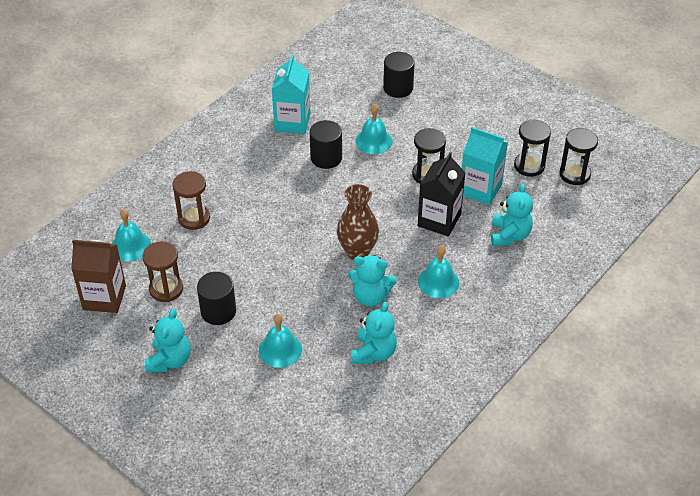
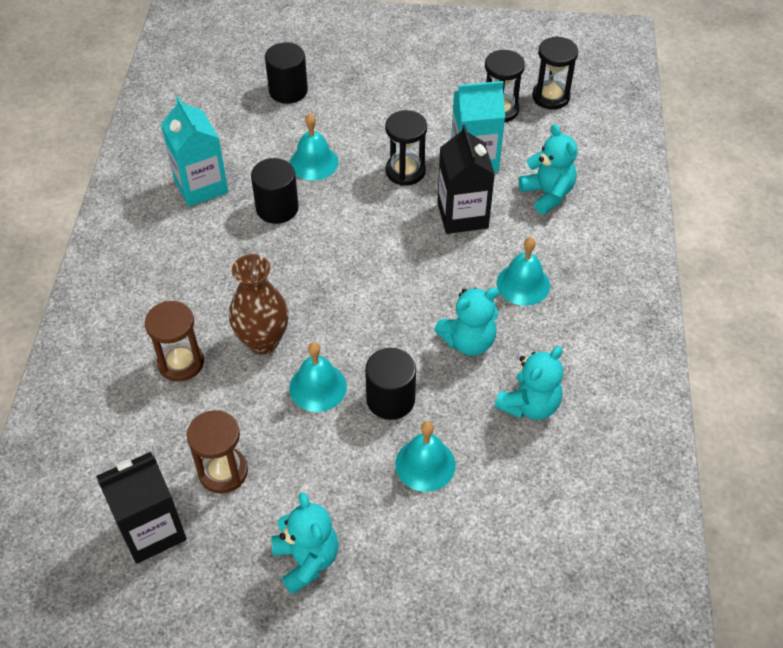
camera: 35 degrees left, 5 degrees up
(104, 297) = (152, 530): brown carton -> black carton
(130, 246) = (129, 442): turquoise bell -> turquoise bell (318, 387)
(218, 311) = (312, 461): black cylinder -> black cylinder (390, 399)
(357, 251) = (408, 297): brown vase -> brown vase (263, 341)
(373, 353) = (529, 405): turquoise teddy bear -> turquoise teddy bear turned 60 degrees clockwise

